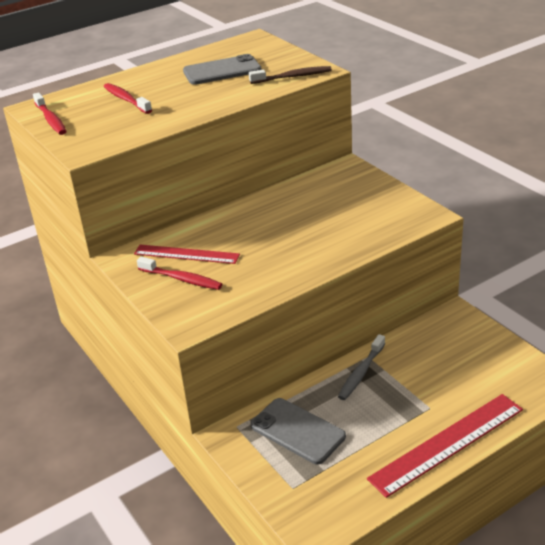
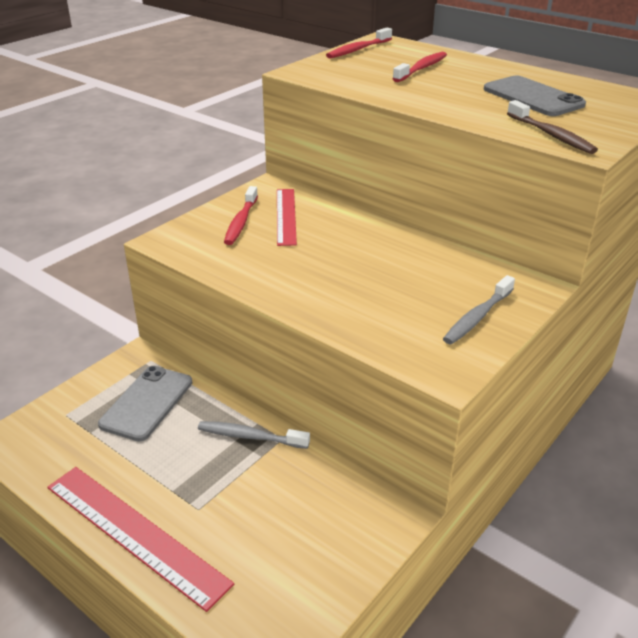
camera: 70 degrees right, 0 degrees up
(373, 194) = (477, 317): none -> grey toothbrush

